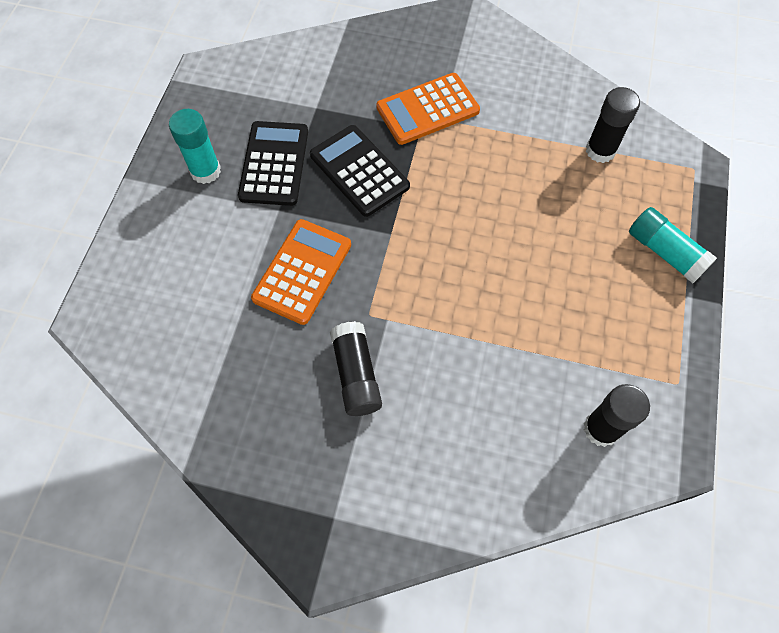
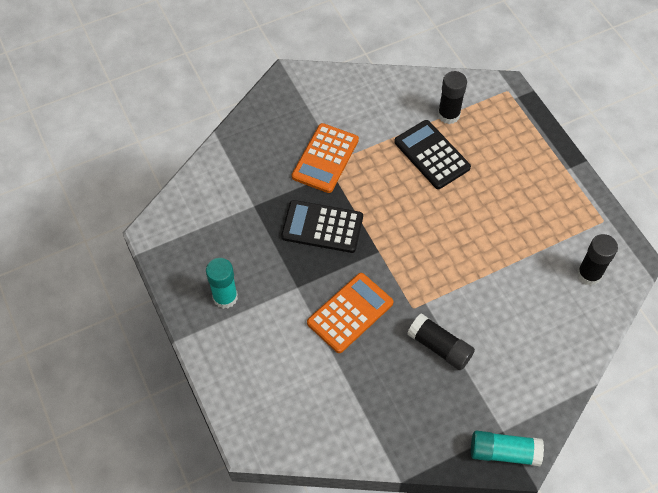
camera: 40 degrees left, 5 degrees down
(274, 164) = (264, 261): black calculator -> black calculator (431, 155)
(302, 271) = (350, 313): orange calculator -> orange calculator turned 60 degrees clockwise
(665, 252) = (535, 152): turquoise glue stick -> turquoise glue stick (504, 452)

